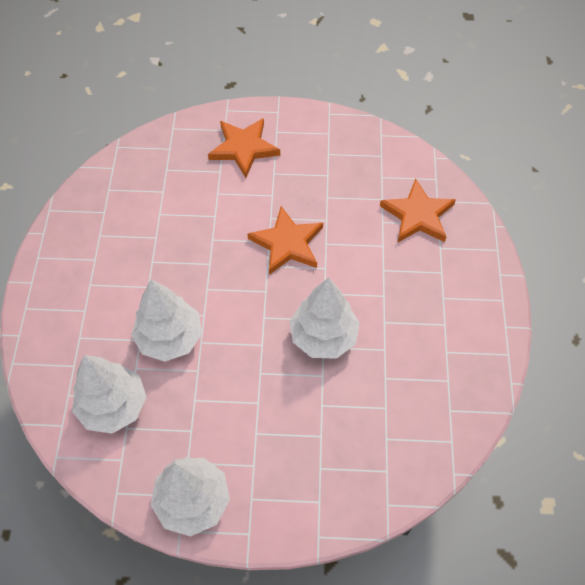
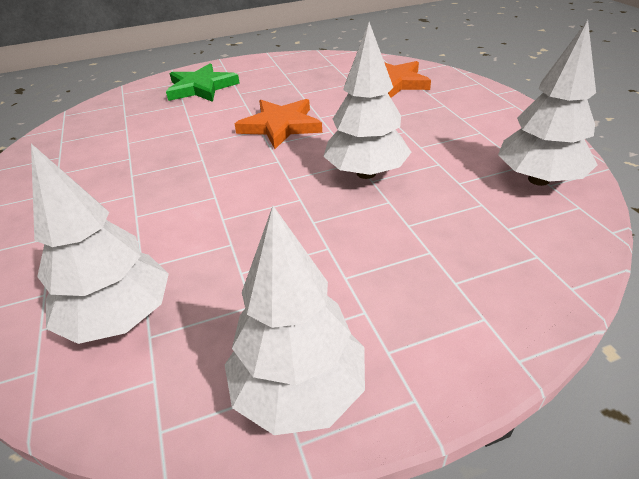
camera: 20 degrees left, 20 degrees down
(170, 338) = (179, 226): white tree -> white tree (538, 179)
(244, 148) = (201, 87): orange star -> green star

